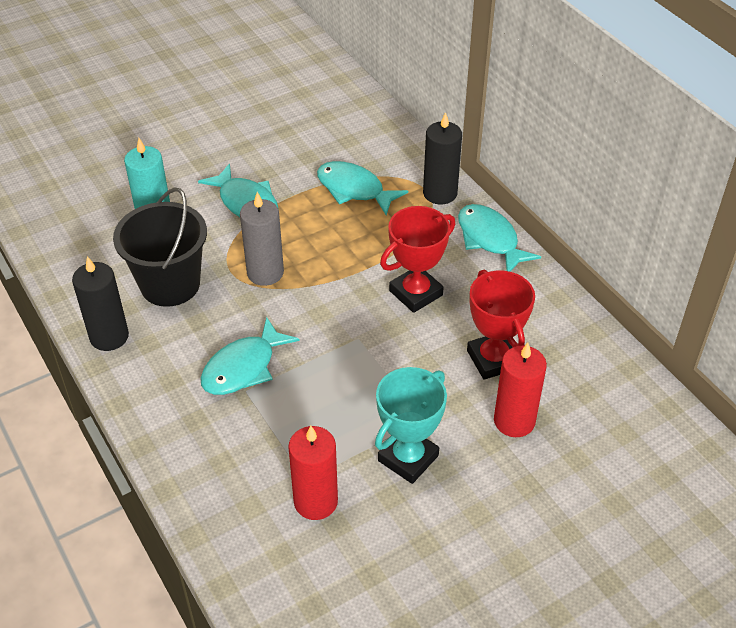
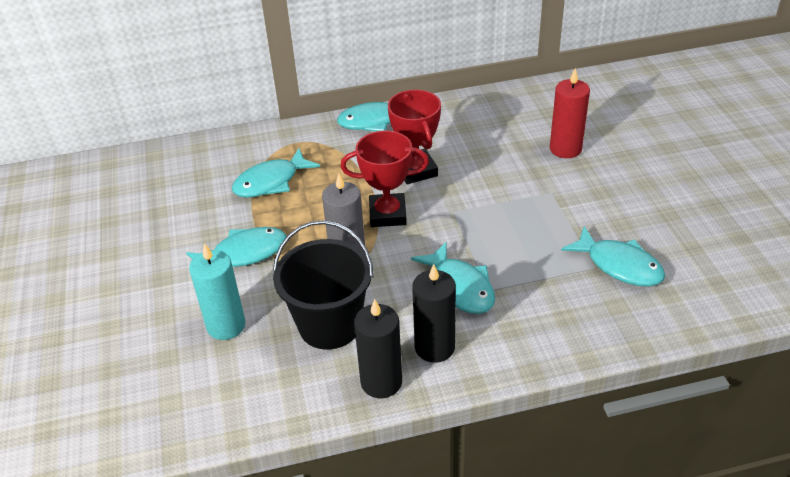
camera: 70 degrees left, 5 degrees down
(315, 501) = (619, 265): red candle -> turquoise fish
(408, 458) = (587, 207): turquoise trophy -> none
(440, 193) = (306, 135): black candle -> black candle (434, 347)
(493, 359) = (503, 146): red trophy -> red trophy (387, 214)

